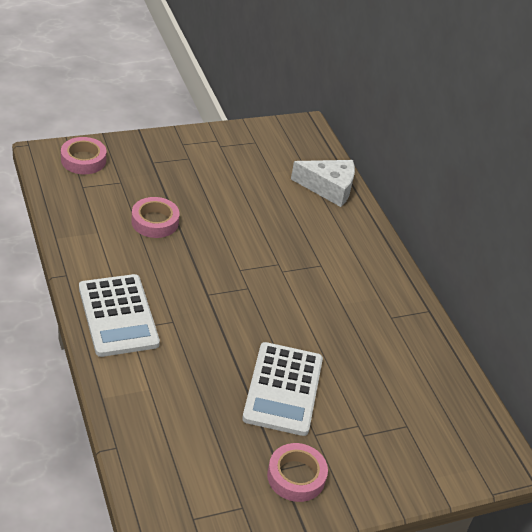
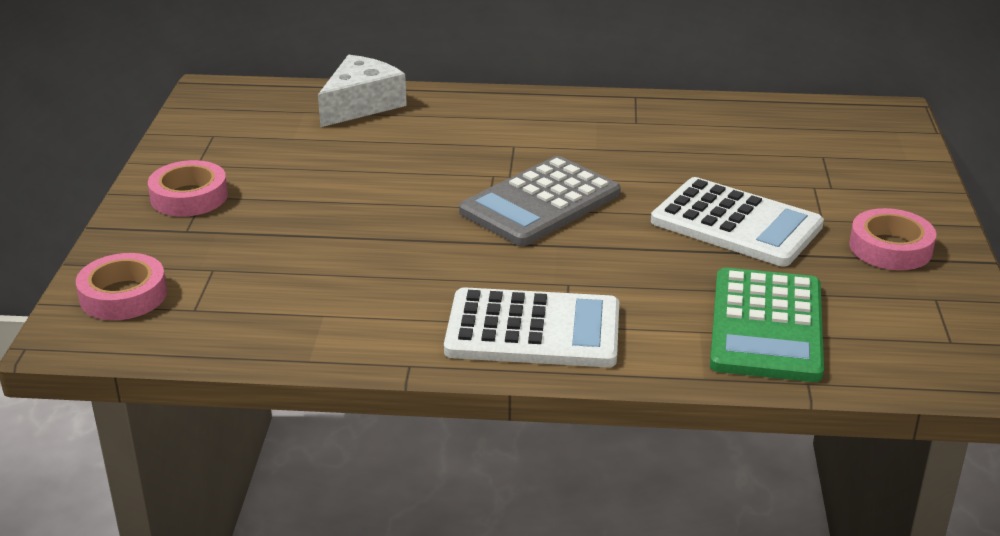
camera: 60 degrees left, 10 degrees down
(155, 222) = (335, 256): pink tape -> pink tape (189, 197)
(168, 420) = (766, 326): none -> green calculator
(257, 291) = (540, 203): none -> grey calculator

